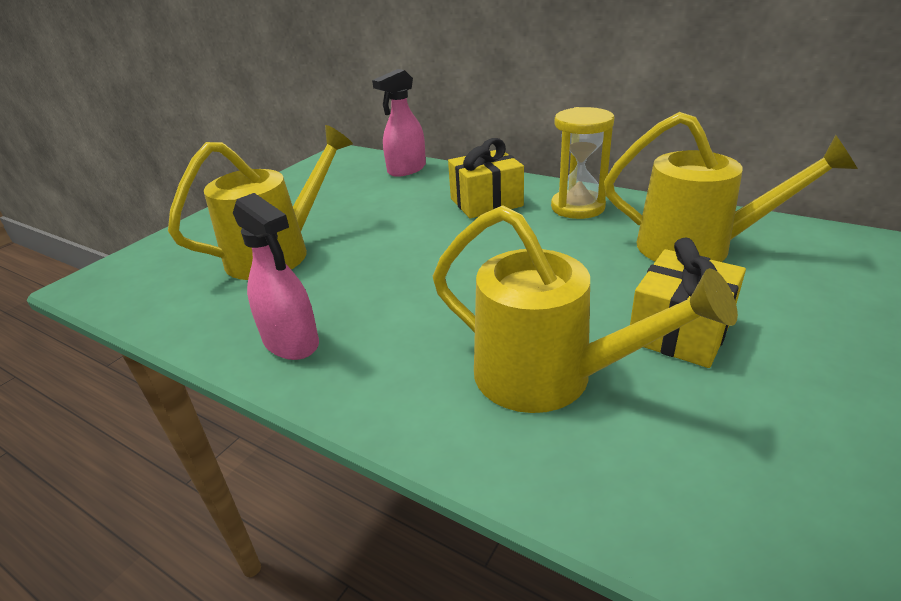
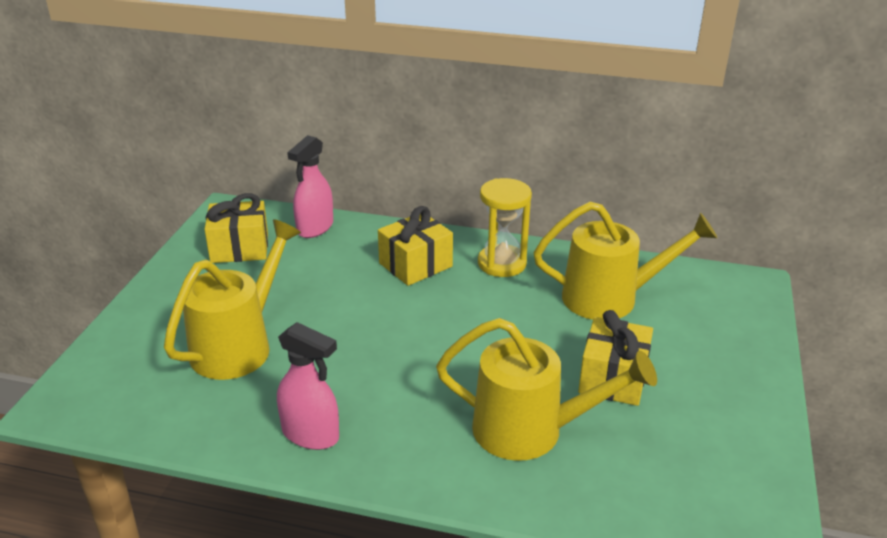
camera: 20 degrees left, 0 degrees up
(332, 180) = (239, 248): none -> yellow gift

